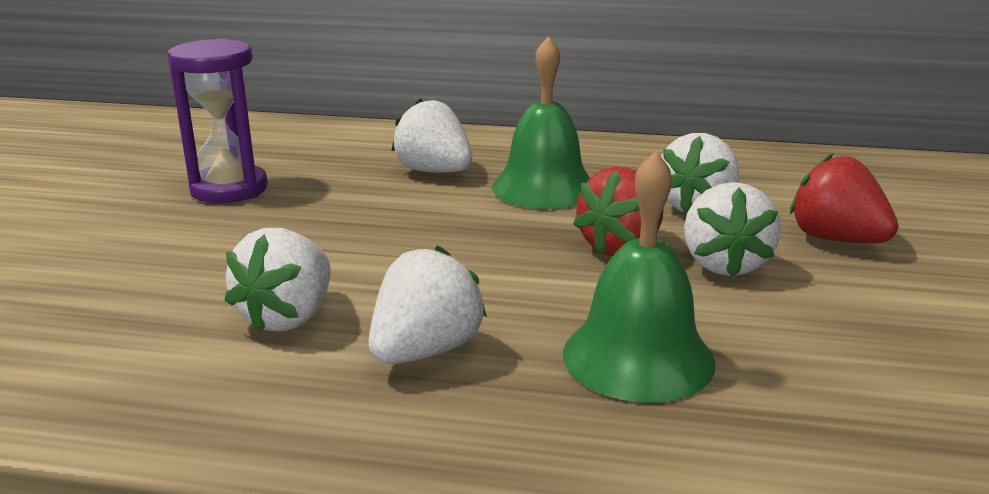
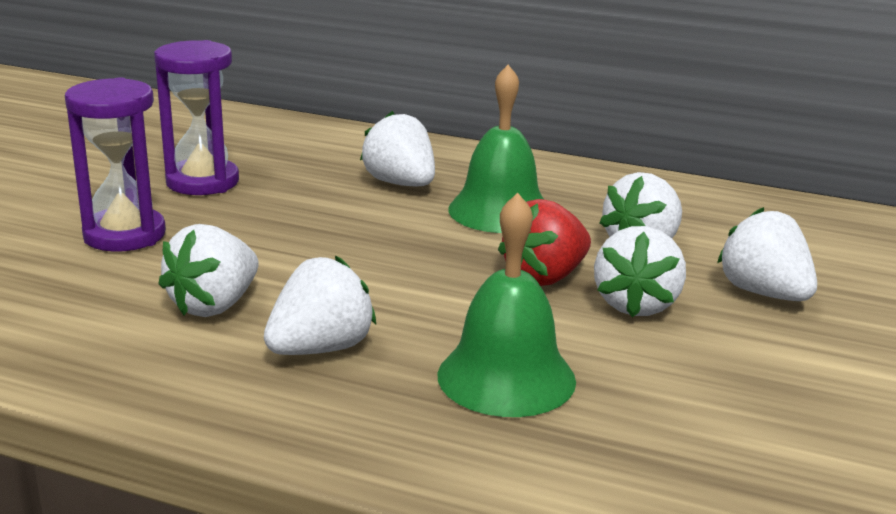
camera: 10 degrees right, 0 degrees up
(161, 252) = (124, 235): none -> purple hourglass
(836, 239) = (764, 293): red strawberry -> white strawberry

